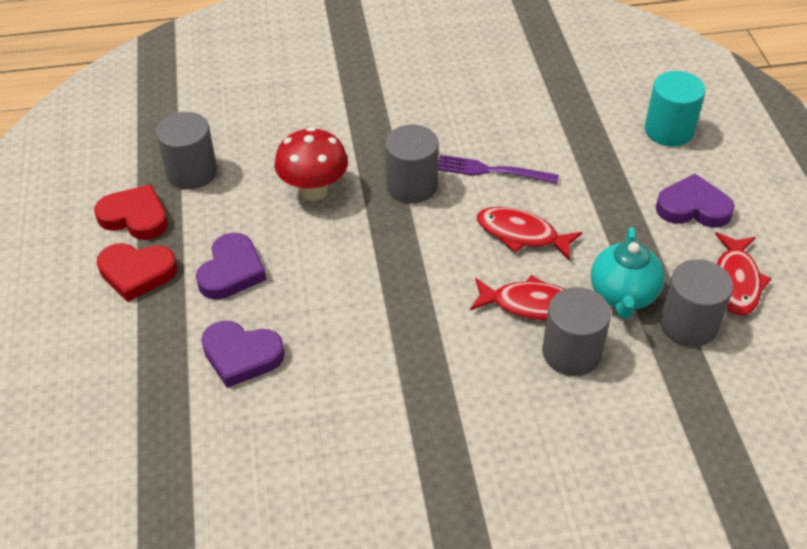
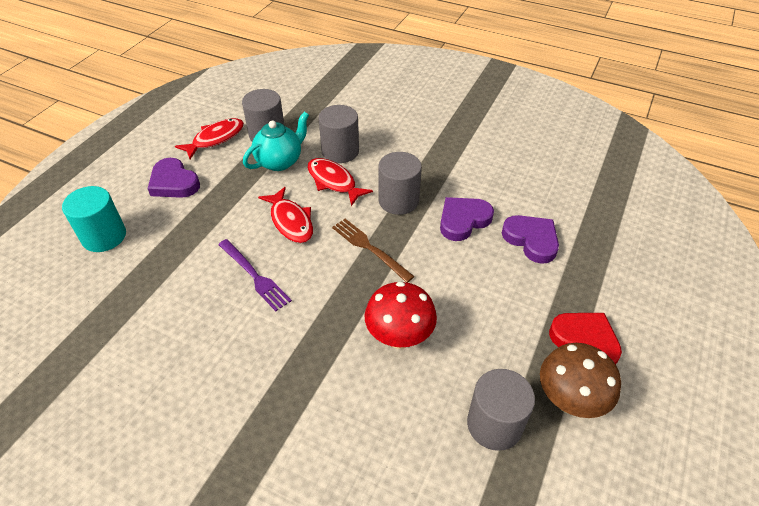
camera: 145 degrees left, 0 degrees up
(135, 217) = (569, 400): red heart -> brown mushroom
(231, 271) = (508, 302): purple heart -> purple heart (463, 220)
(412, 186) = (322, 297): grey cylinder -> grey cylinder (398, 200)
(413, 251) = (369, 248): none -> brown fork

